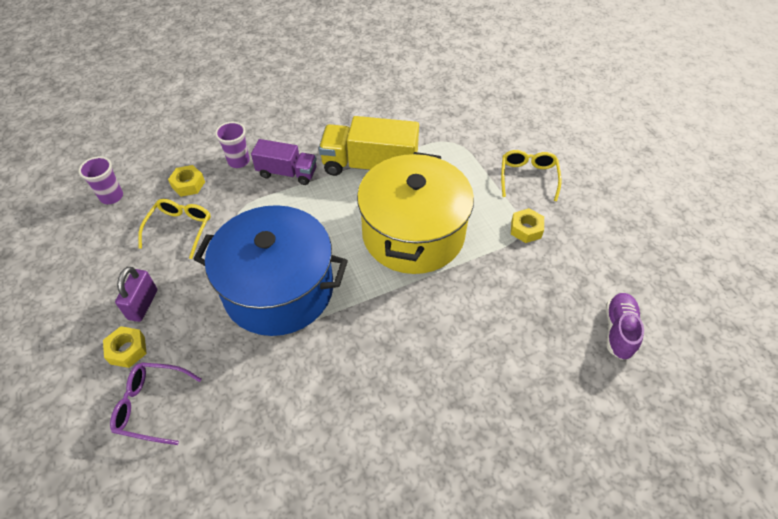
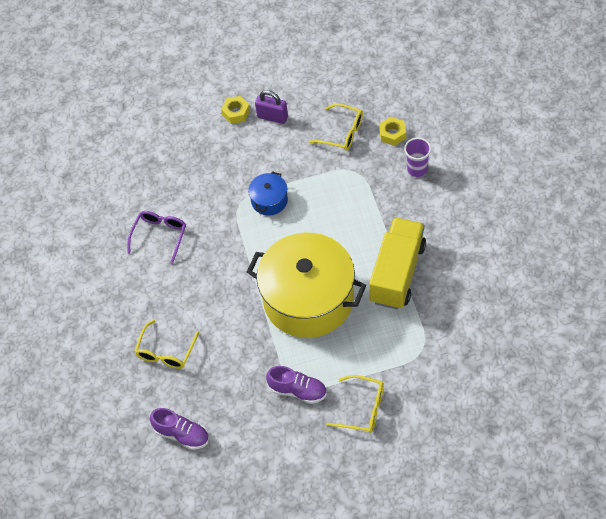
camera: 105 degrees right, 5 degrees up
(111, 196) = (386, 83): purple cup -> none
(151, 405) = (191, 131): purple glasses -> purple glasses (160, 236)
(279, 289) = (269, 200): blue pot -> blue pot, size x0.43
(287, 173) = (397, 207): purple truck -> none
(517, 370) = (166, 352): none -> yellow glasses
(526, 229) = (298, 390): yellow nut -> purple shoe

